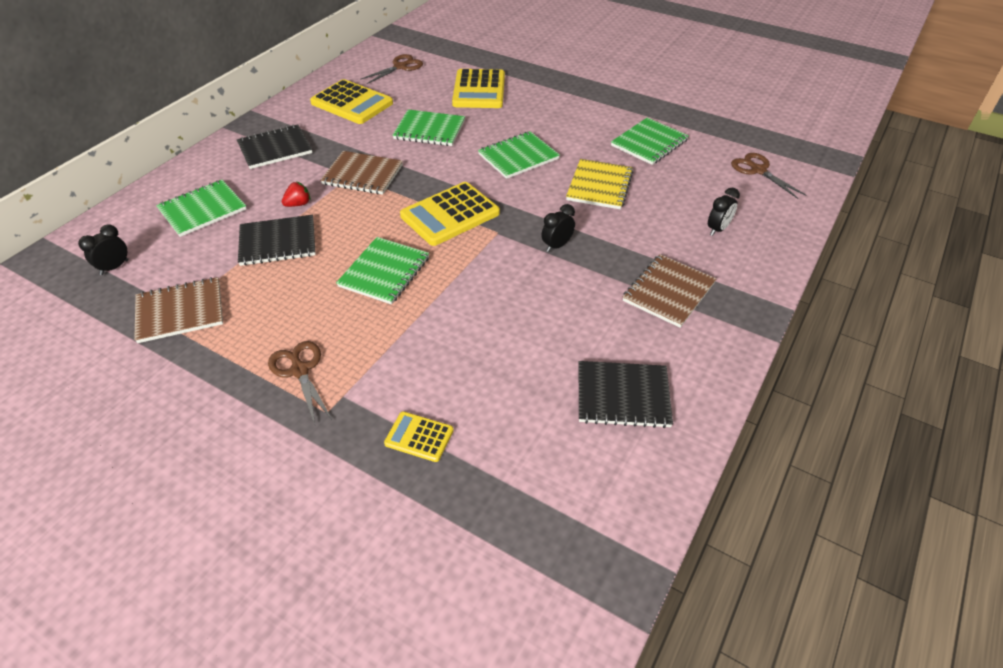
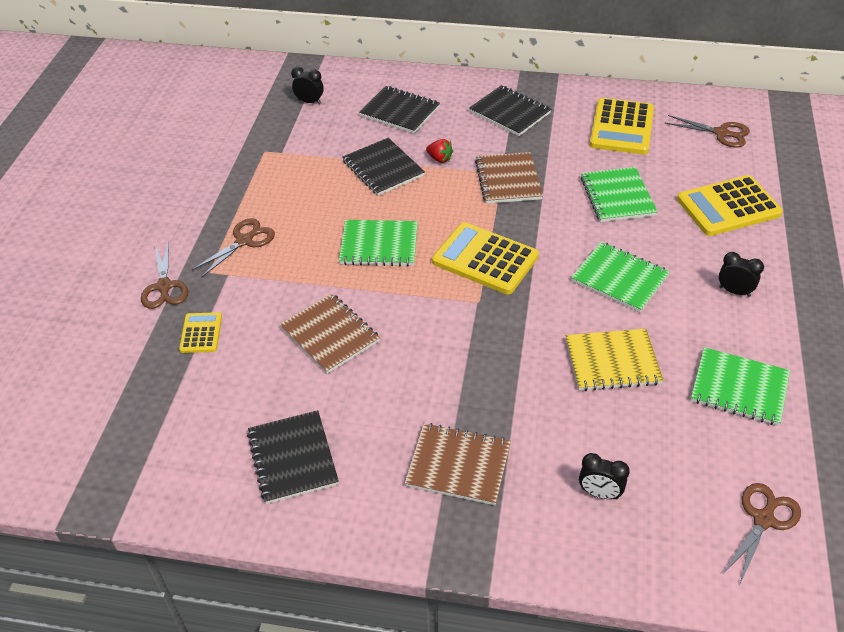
camera: 70 degrees right, 0 degrees up
(180, 311) = (279, 154): brown notebook -> brown notebook (329, 335)
(202, 210) = (399, 111): green notebook -> black notebook
(321, 459) = (164, 286): none -> brown scissors
(557, 246) = (483, 353): black clock -> black clock (734, 291)

